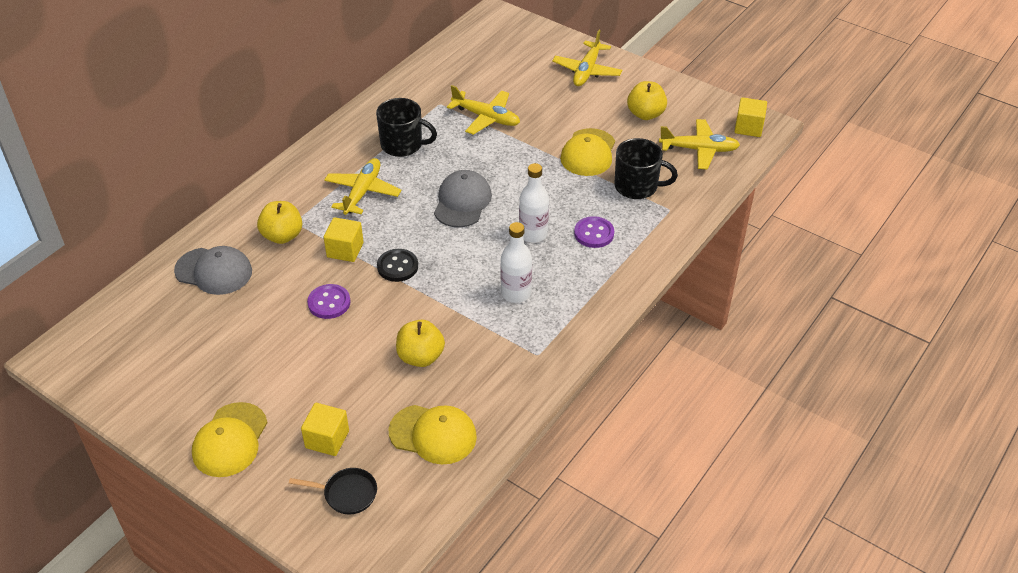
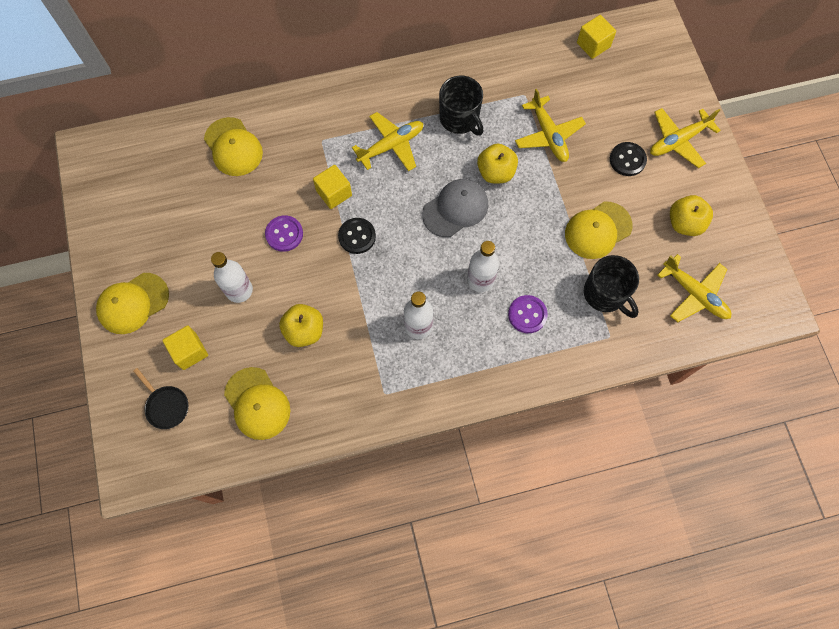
camera: 40 degrees right, 25 degrees up
(214, 271) = (233, 147): grey cap -> yellow cap
(282, 236) = (303, 147): yellow apple -> yellow apple (496, 172)
(328, 366) = (239, 290): none -> white bottle
(562, 100) = (627, 160): none -> black button
(748, 127) = (762, 301): yellow cube -> yellow cube (593, 45)

